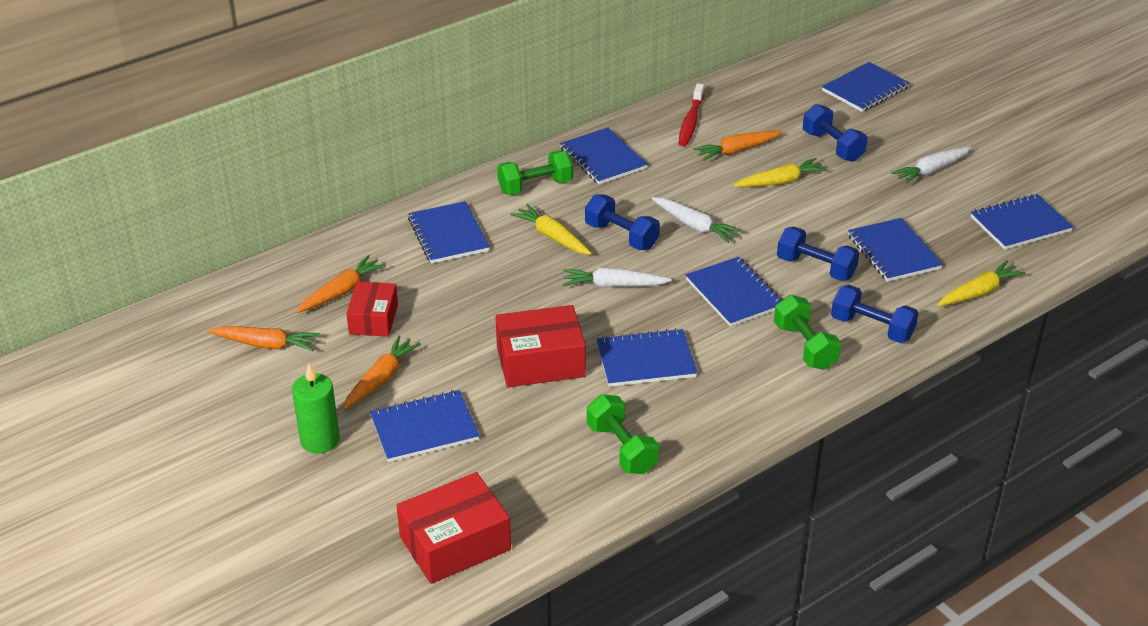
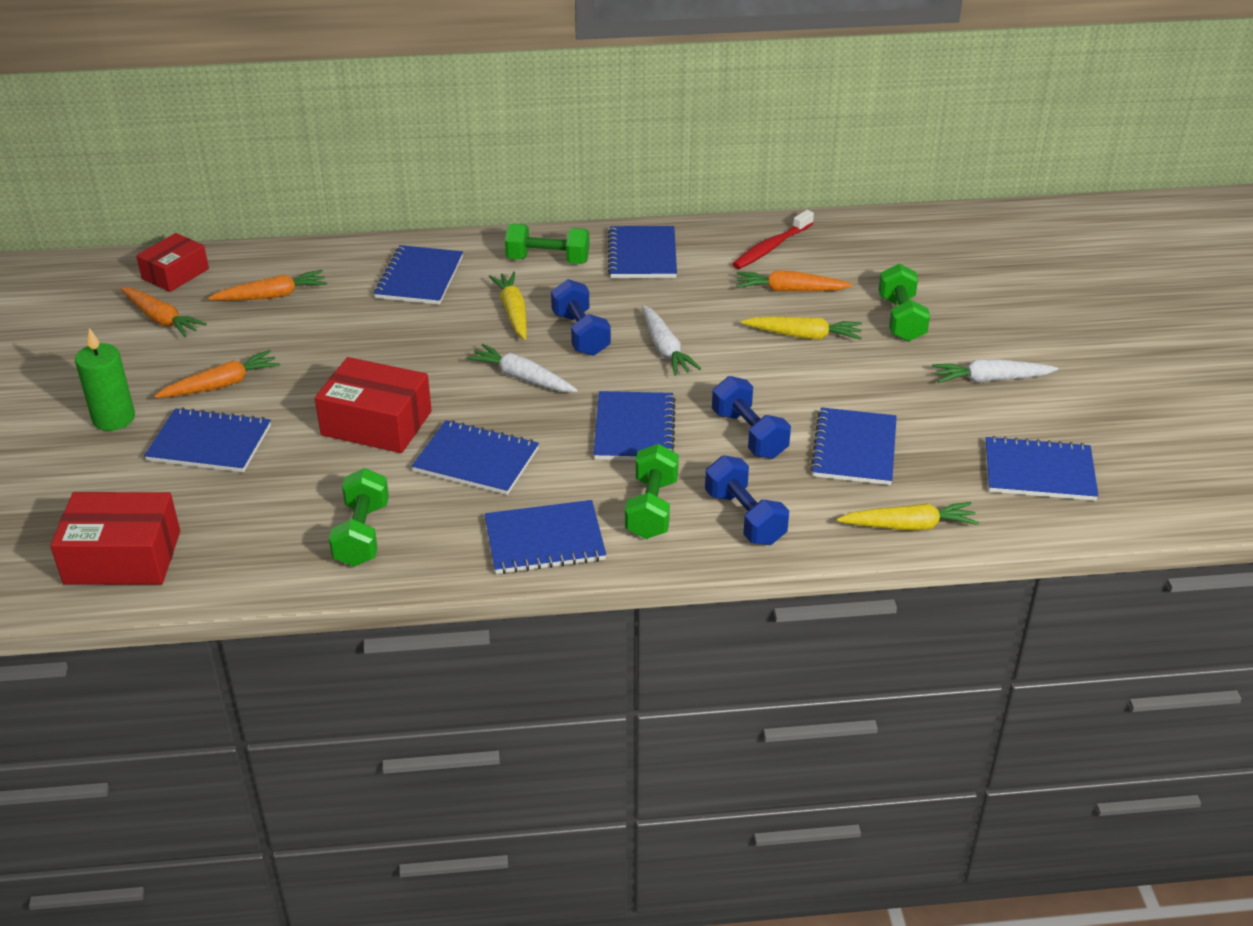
camera: 30 degrees right, 0 degrees up
(373, 319) = (272, 330): red box -> red box (175, 274)
(832, 146) = (901, 319): blue dumbbell -> green dumbbell
(865, 89) = (1002, 272): blue notebook -> blue notebook (544, 540)

